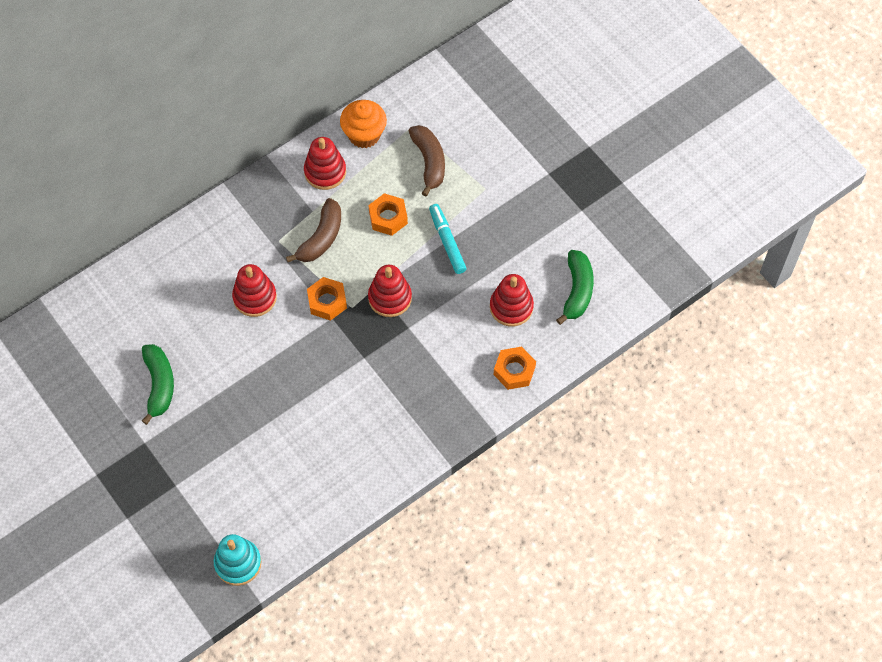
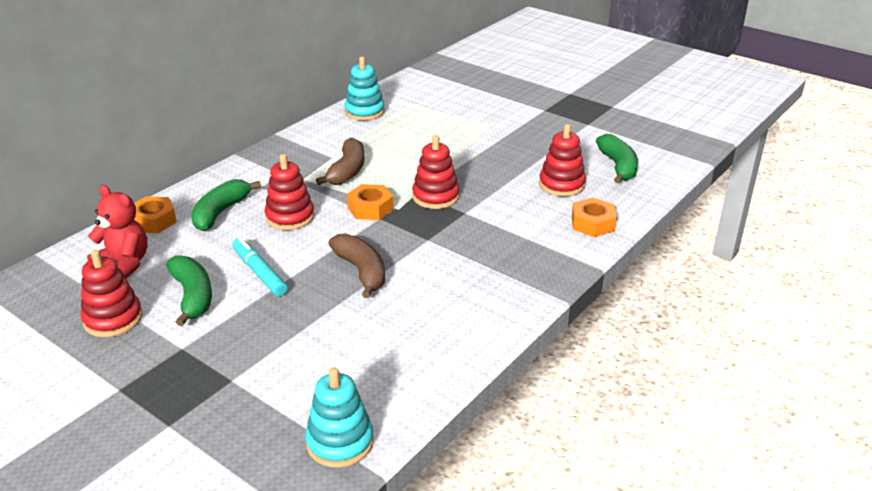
camera: 15 degrees left, 30 degrees down
(109, 331) = (124, 265): none -> red teddy bear
(196, 276) = (220, 212): none -> green banana
(325, 172) = (335, 135): red stacking toy -> red stacking toy (113, 319)
(364, 135) = (364, 112): orange cupcake -> turquoise stacking toy
(388, 218) = (409, 151): orange nut -> orange nut (153, 221)
(429, 162) = (432, 117): brown banana -> brown banana (362, 271)
(447, 241) = (474, 156): turquoise marker -> turquoise marker (259, 272)

